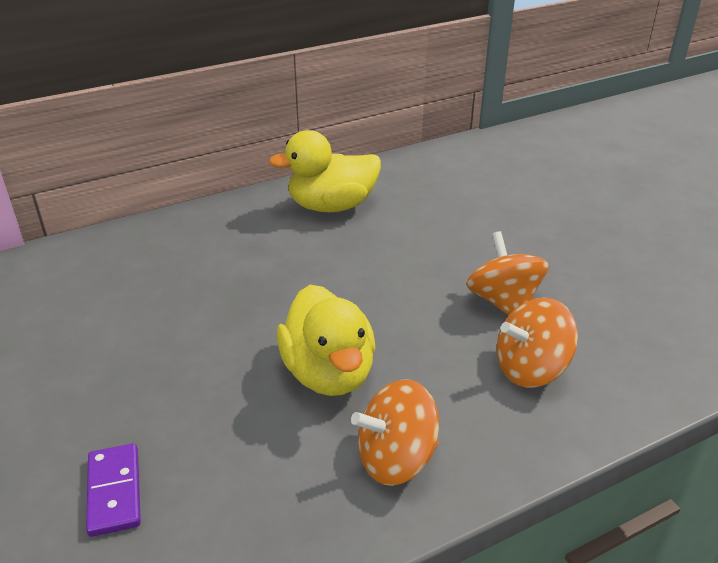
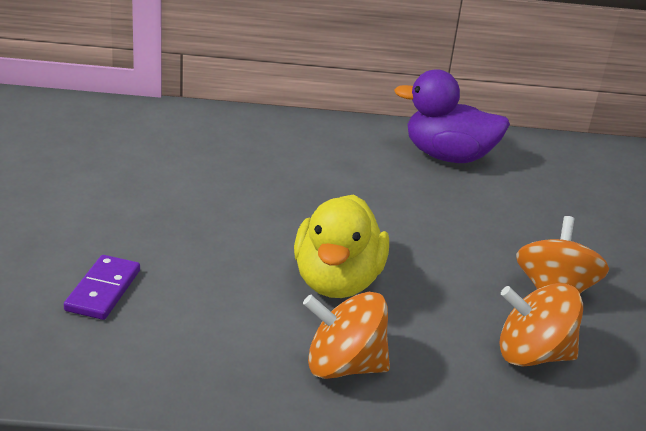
camera: 25 degrees right, 5 degrees down
(331, 206) = (447, 156): yellow duck -> purple duck

